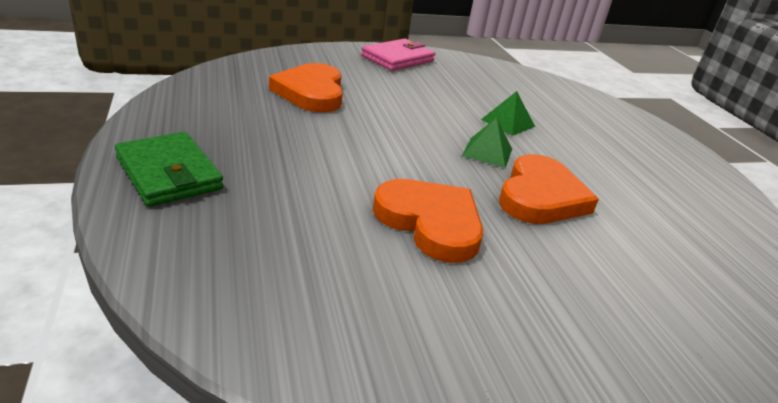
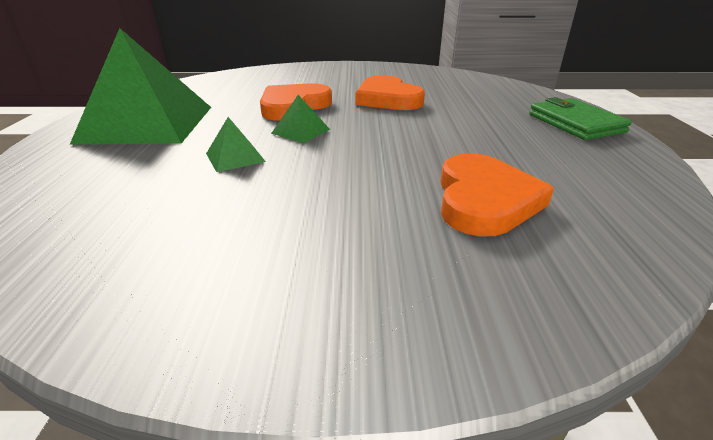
camera: 160 degrees left, 0 degrees up
(398, 58) = (289, 308): pink wallet -> none
(641, 159) = (148, 123): none -> green pyramid

